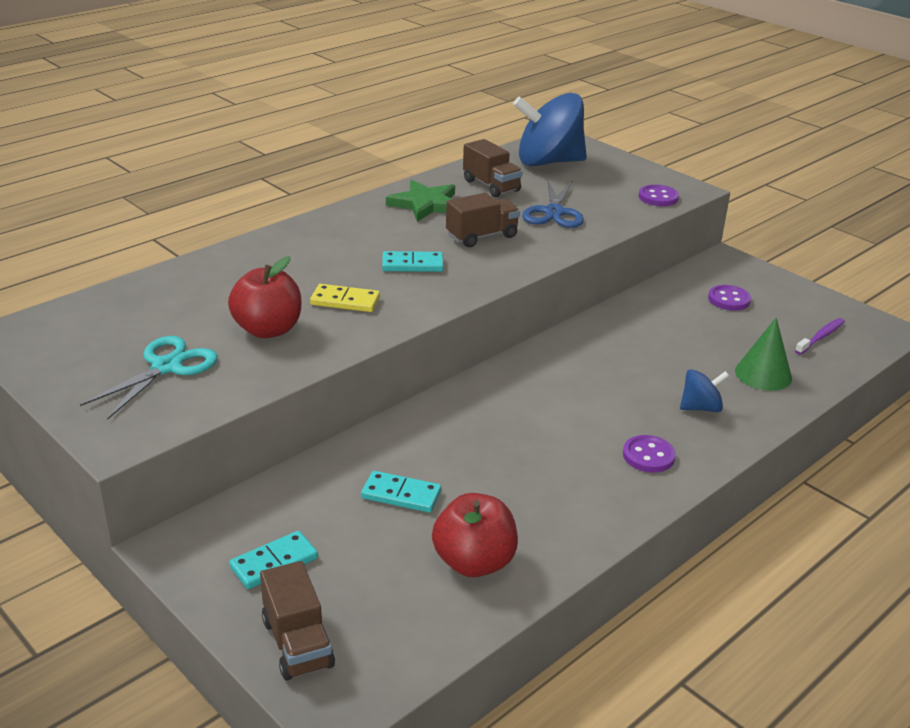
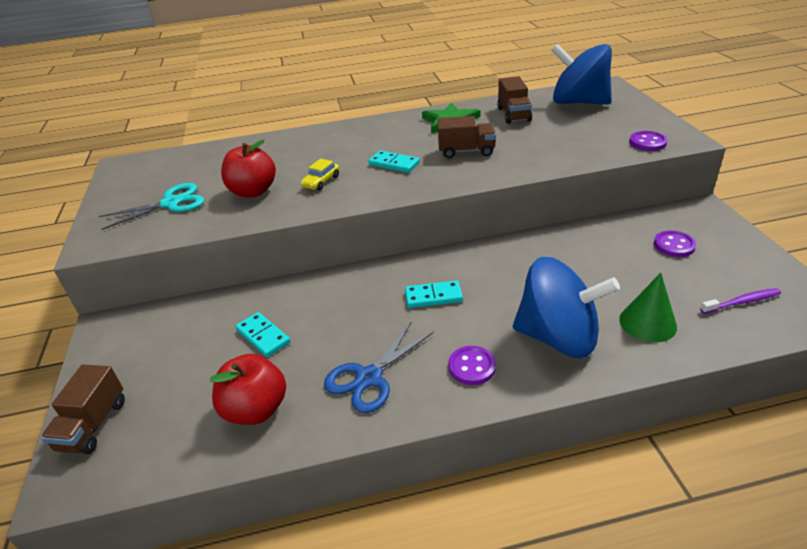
camera: 35 degrees right, 5 degrees up
(274, 562) = (142, 358): turquoise domino -> turquoise domino (433, 296)
(345, 301) = (321, 181): yellow domino -> yellow car
(554, 212) = (542, 142): blue scissors -> blue scissors (369, 377)
(700, 408) = (558, 337): blue spinning top -> blue spinning top, size x2.14

